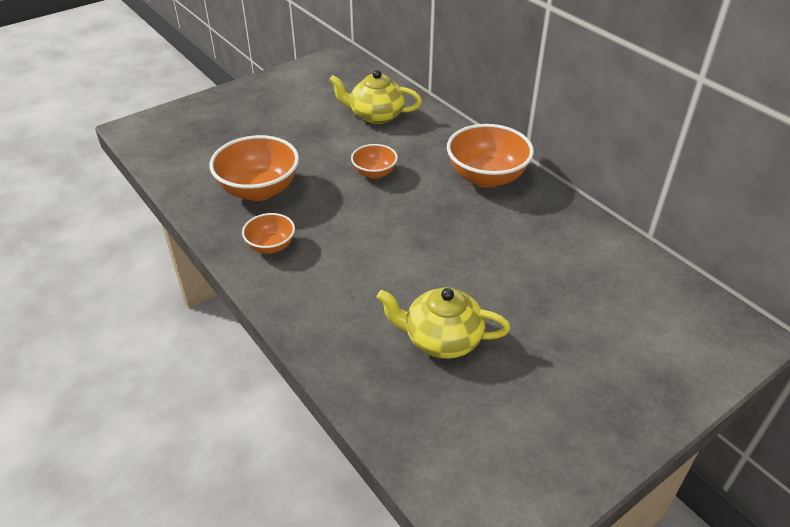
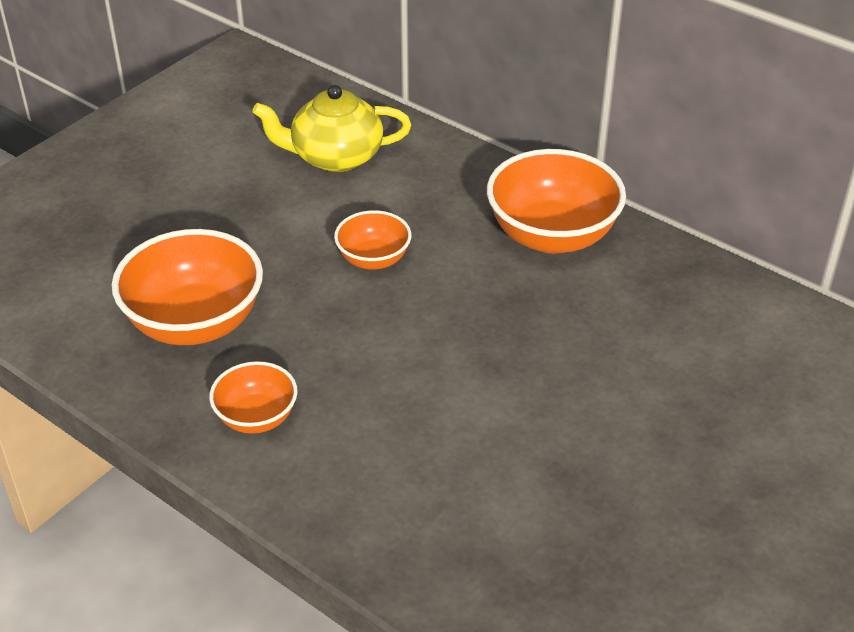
camera: 15 degrees left, 0 degrees up
(441, 339) = (586, 517): yellow teapot -> none

